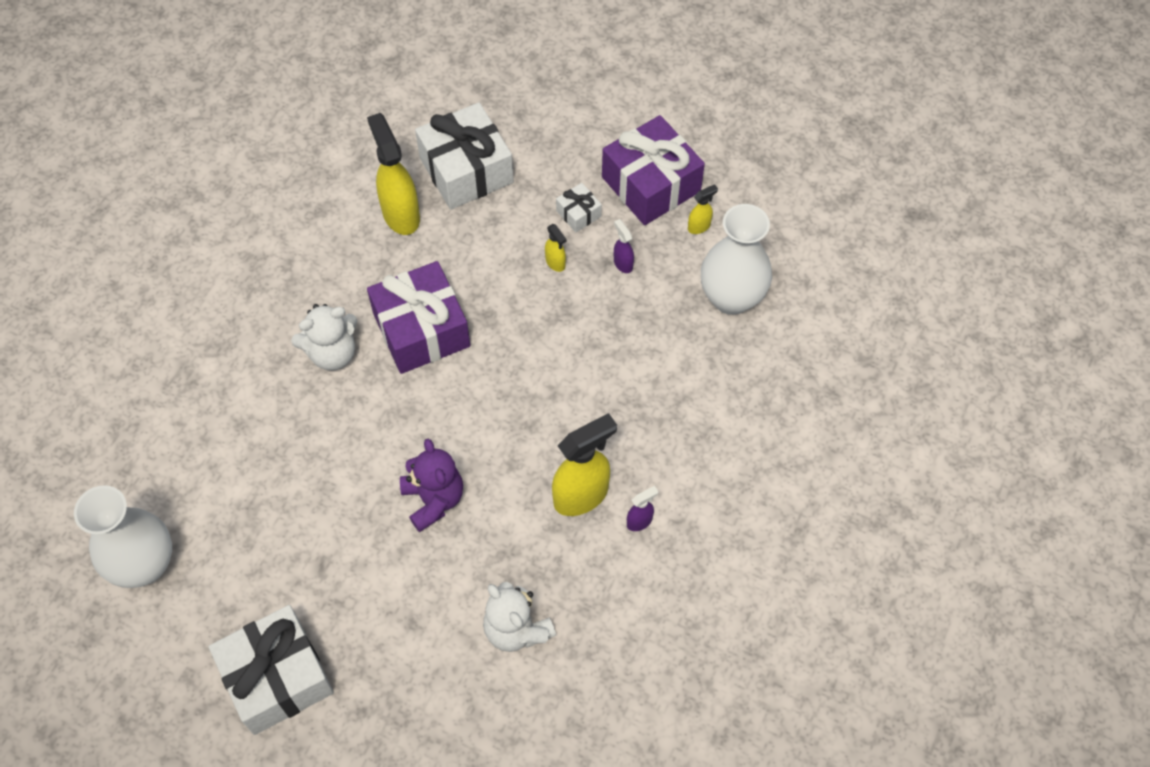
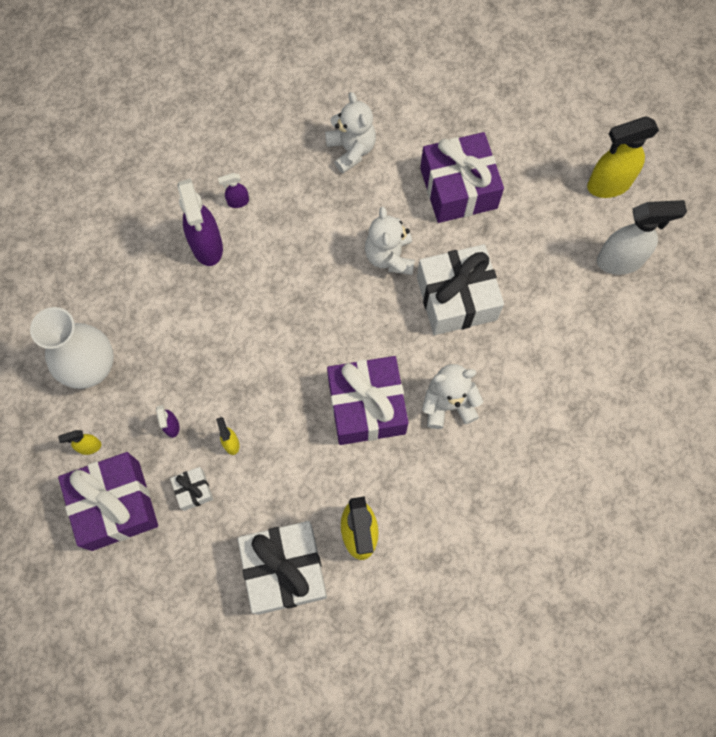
camera: 165 degrees left, 10 degrees up
(144, 565) = (620, 261): white vase -> white spray bottle
(277, 677) = (528, 158): white gift -> white gift (456, 298)
(364, 610) = (458, 188): none -> purple gift
(433, 500) = (389, 256): purple teddy bear -> white teddy bear
(582, 495) = (275, 232): yellow spray bottle -> yellow spray bottle (608, 185)
(656, 457) = (207, 246): none -> purple spray bottle

